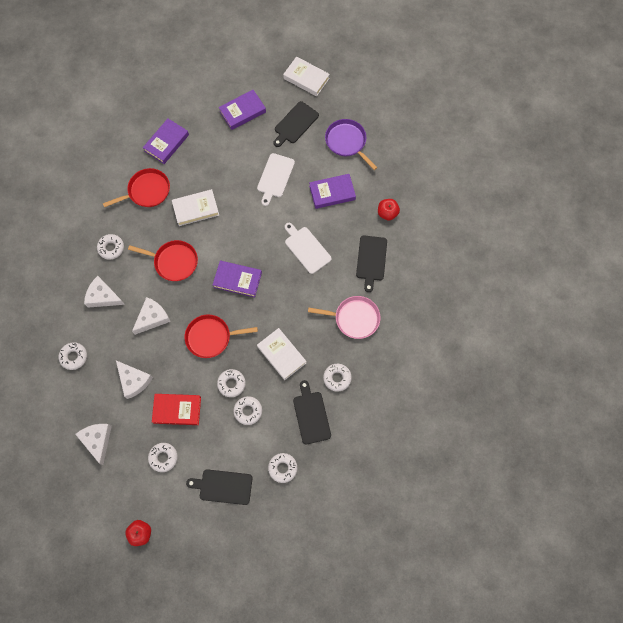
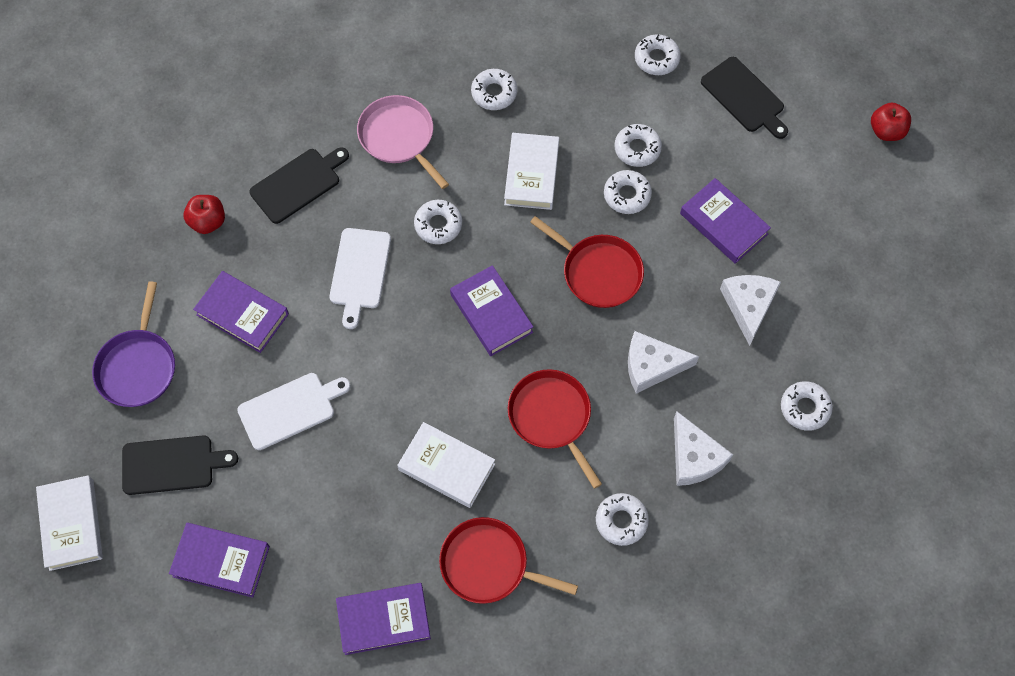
camera: 135 degrees left, 5 degrees down
(97, 440) = (857, 274): white cheese -> none
(163, 457) = (789, 186): white donut -> white donut (438, 225)
(177, 410) = (723, 224): red book -> purple book
(311, 415) = (567, 81): black cutting board -> none

